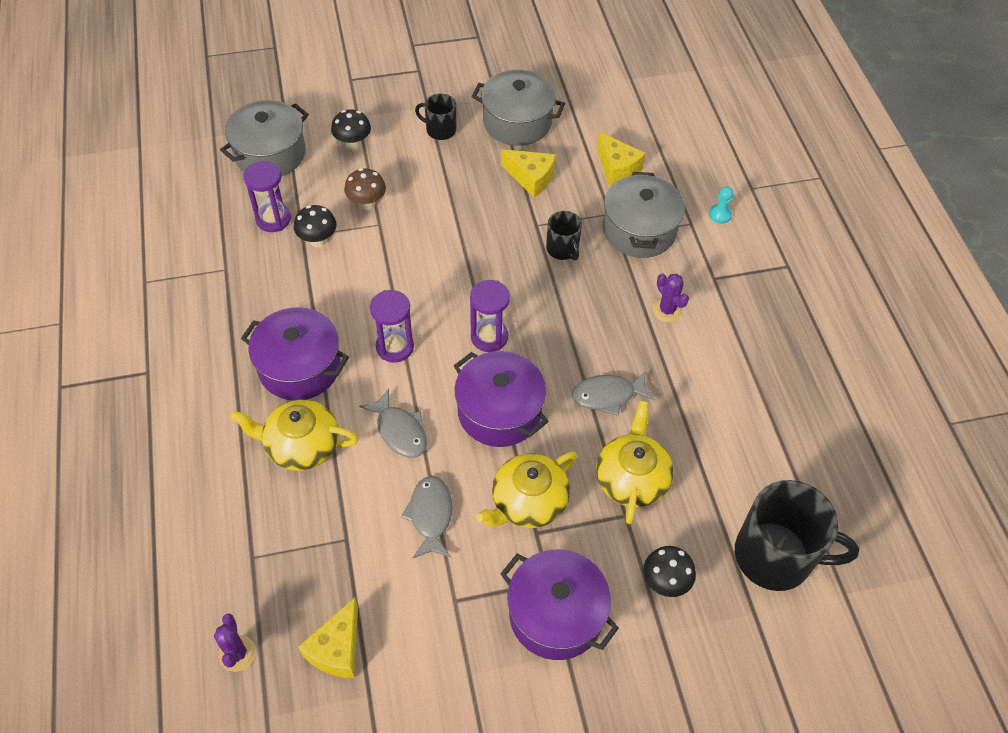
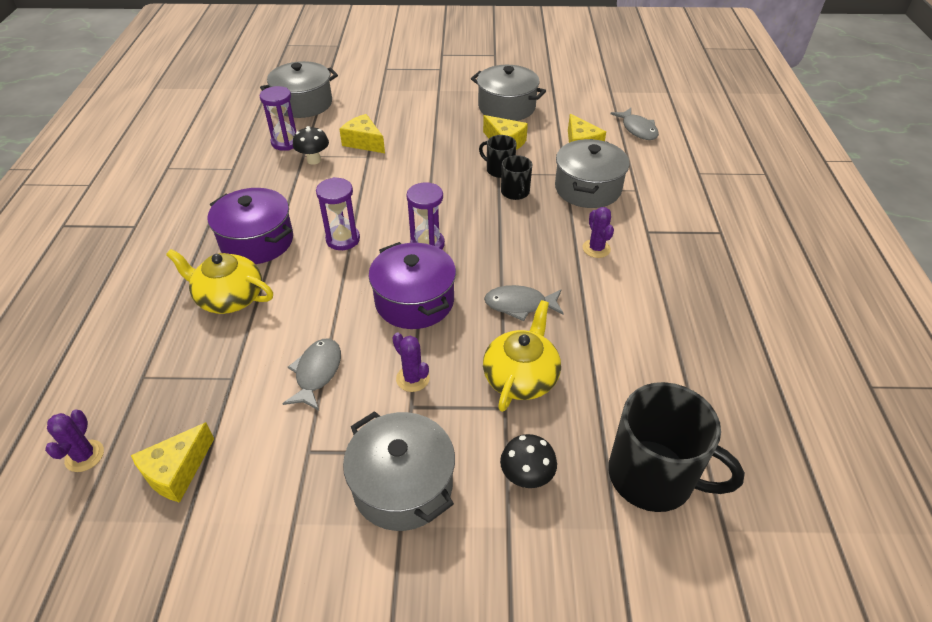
camera: 15 degrees right, 10 degrees down
(353, 144) = (370, 105): black mushroom -> none
(367, 204) = (364, 142): brown mushroom -> yellow cheese
(399, 431) = (319, 301): grey fish -> grey fish (637, 129)
(440, 130) = (442, 105): black mug -> black mug (499, 170)
(528, 502) = (412, 378): yellow teapot -> purple cactus
(556, 614) = (402, 485): purple pot -> grey pot
(720, 214) = (664, 187): turquoise pawn -> none

